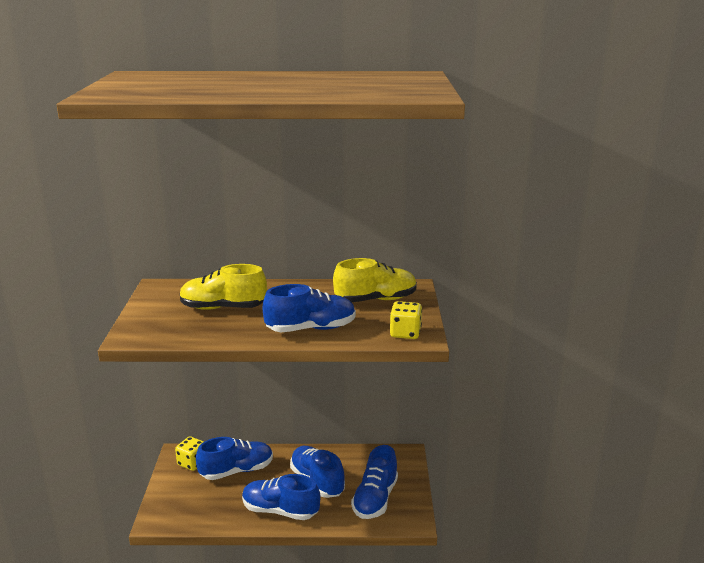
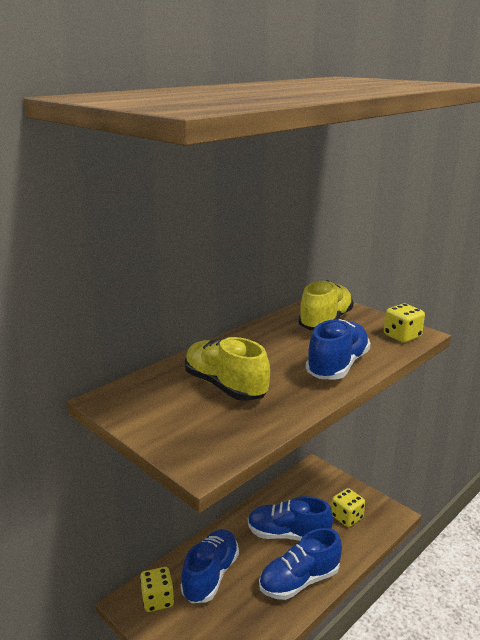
camera: 45 degrees left, 0 degrees up
(223, 308) = (225, 386): yellow shoe -> yellow shoe turned 90 degrees clockwise
(375, 499) = (347, 517): blue shoe -> yellow dice

